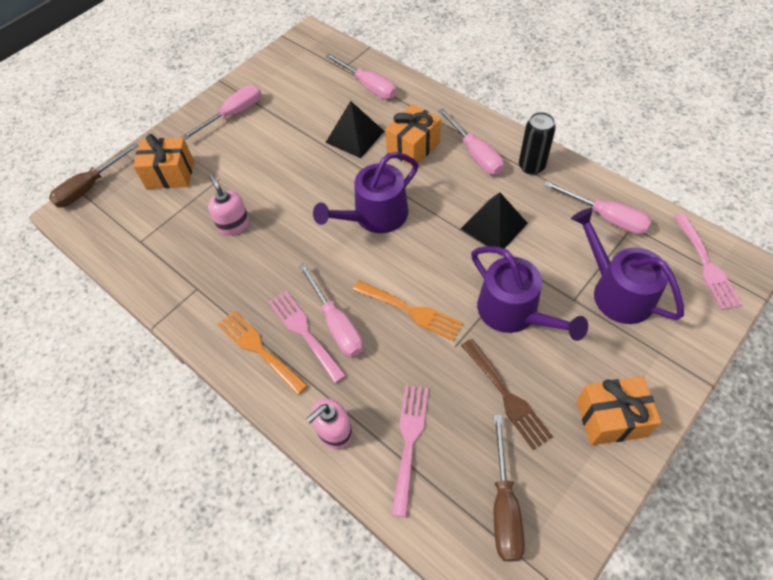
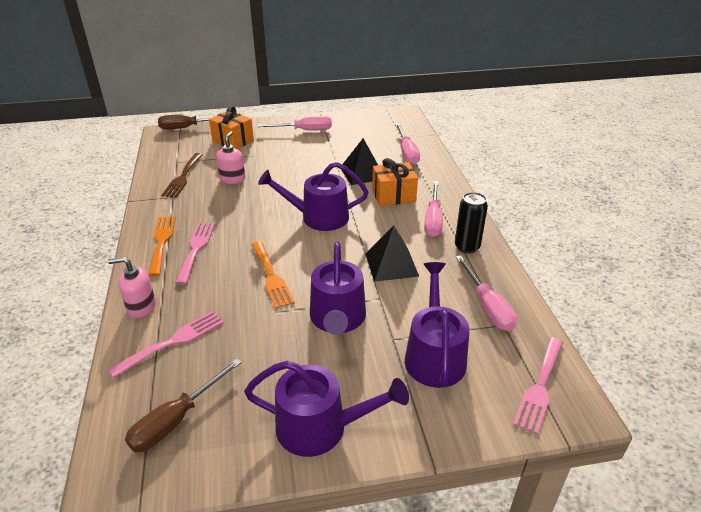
camera: 35 degrees right, 20 degrees down
(336, 324) = (219, 256): pink screwdriver -> none
(507, 396) = (266, 361): brown fork -> brown fork (183, 177)
(610, 418) = (320, 427): orange gift -> purple watering can

